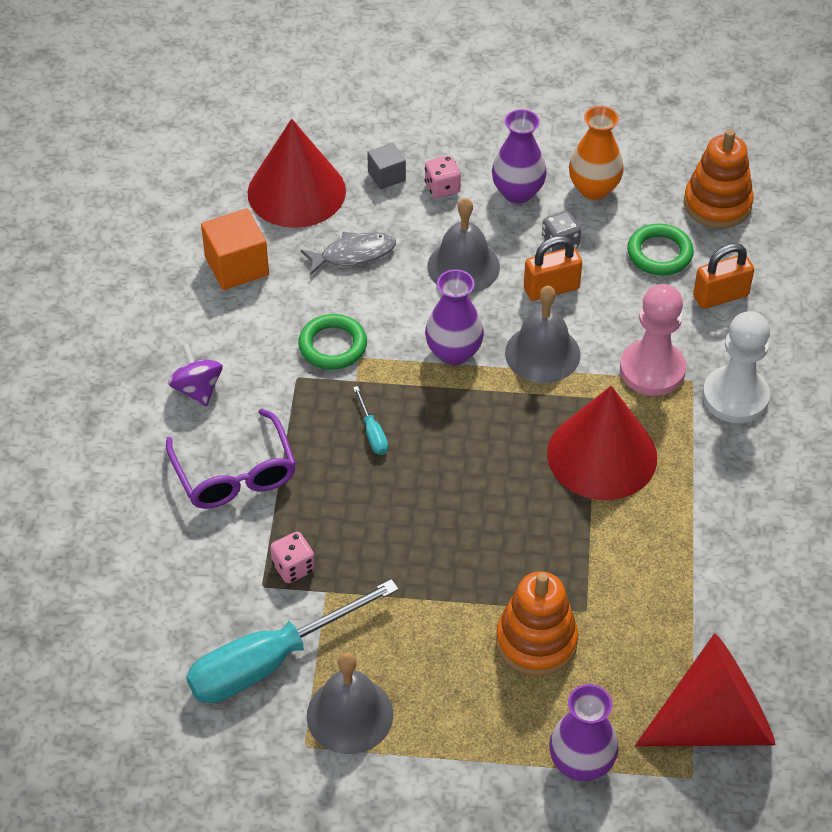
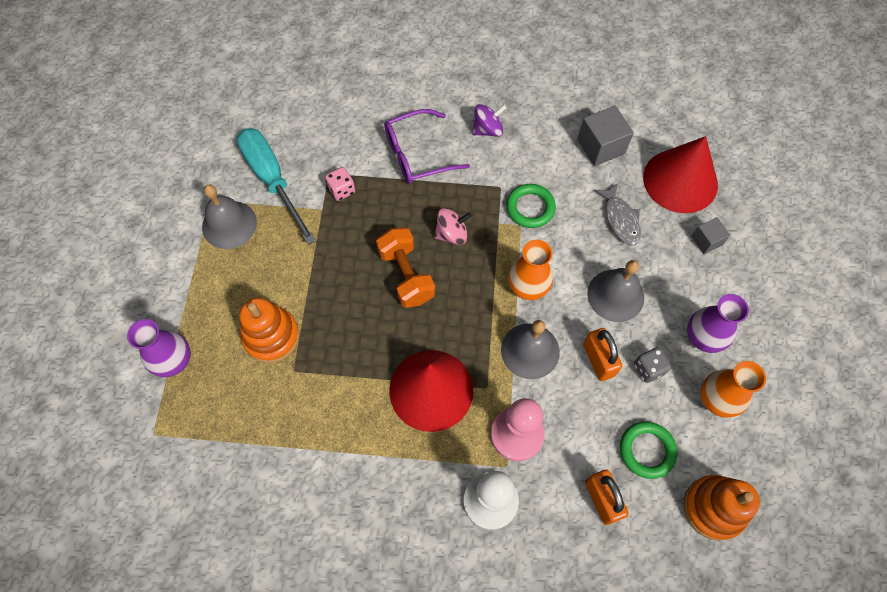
camera: 90 degrees right, 15 degrees up
(237, 266) = (601, 146): orange cube -> grey cube
(372, 433) = (452, 234): turquoise screwdriver -> pink spinning top
(437, 484) = (406, 275): none -> orange dumbbell
(442, 188) = (699, 281): pink dice -> none
(453, 352) = (527, 287): purple vase -> orange vase
(715, 722) = (192, 454): red cone -> none

